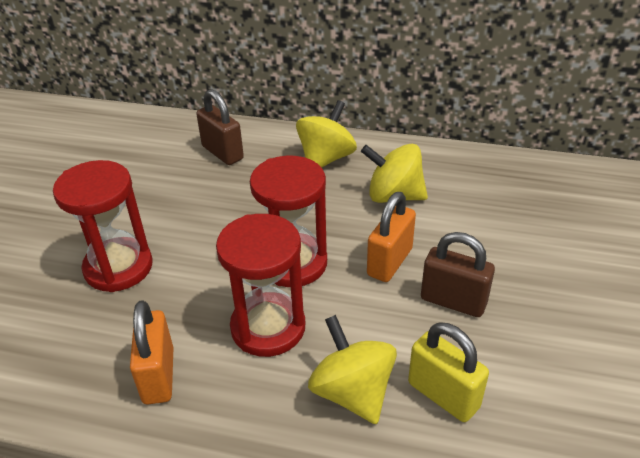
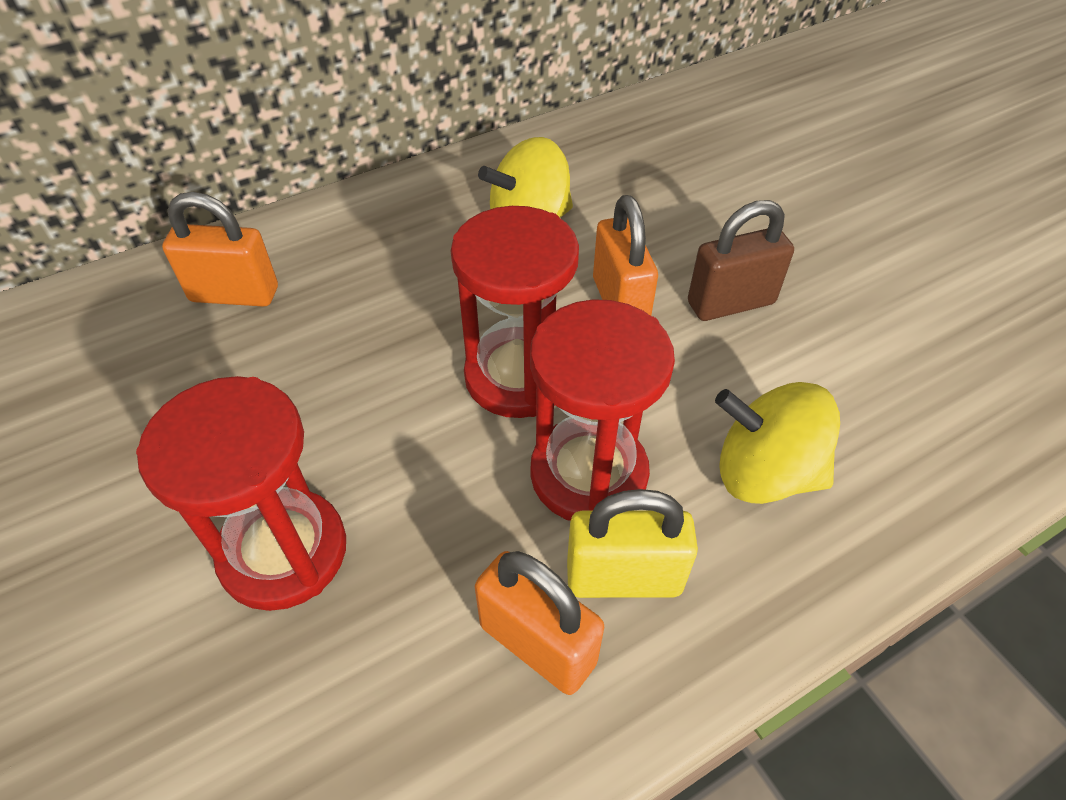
camera: 45 degrees left, 10 degrees up
(222, 153) = (234, 294): brown padlock -> orange padlock
(326, 158) = (392, 224): yellow spinning top -> none
(443, 395) = (841, 406): yellow padlock -> yellow padlock (623, 578)

